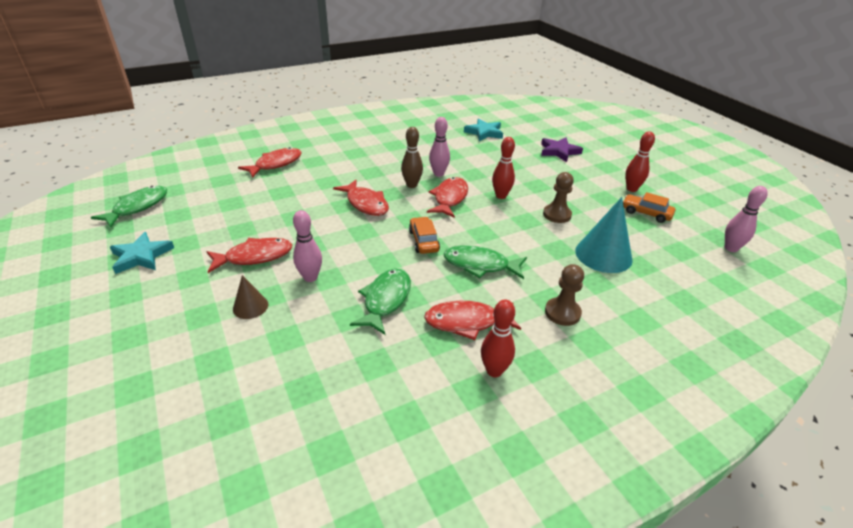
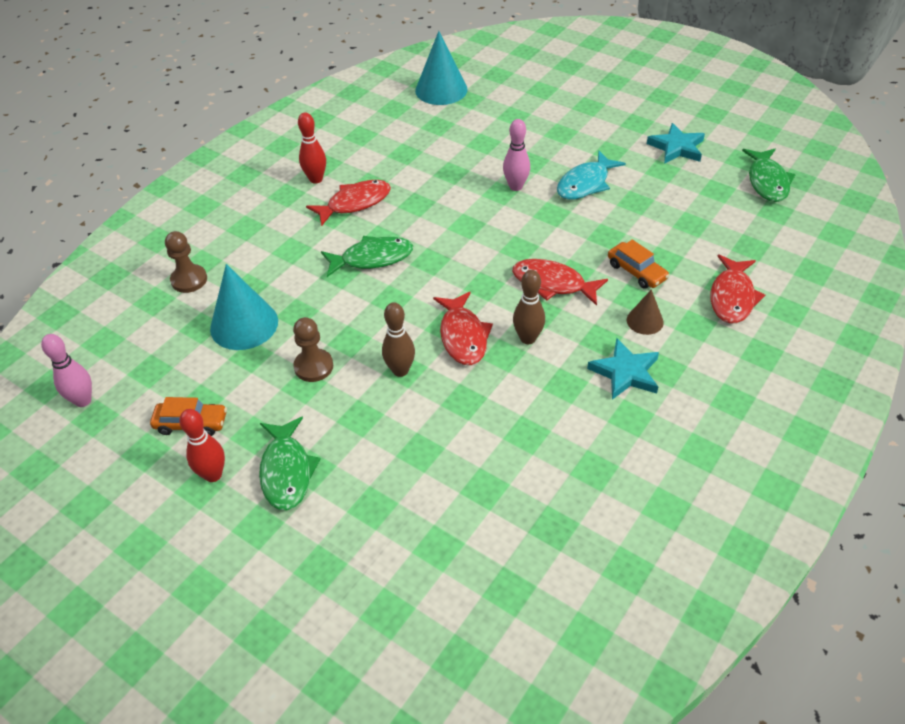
camera: 155 degrees right, 10 degrees up
(239, 457) = (441, 90): none -> turquoise cone
(250, 306) = (534, 150): brown cone -> brown cone (645, 321)
(255, 257) = (585, 184): red fish -> turquoise fish
(385, 300) = (435, 194): green fish -> green fish (287, 471)
(424, 241) = (447, 262): orange car -> orange car (636, 271)
(438, 174) = (511, 377): pink bowling pin -> none
(484, 132) = (516, 535): turquoise star -> turquoise star (625, 372)
(501, 196) = (400, 370): red bowling pin -> brown bowling pin
(559, 151) = (354, 535): purple star -> none
(562, 313) = (275, 242): brown pawn -> brown pawn (189, 280)

